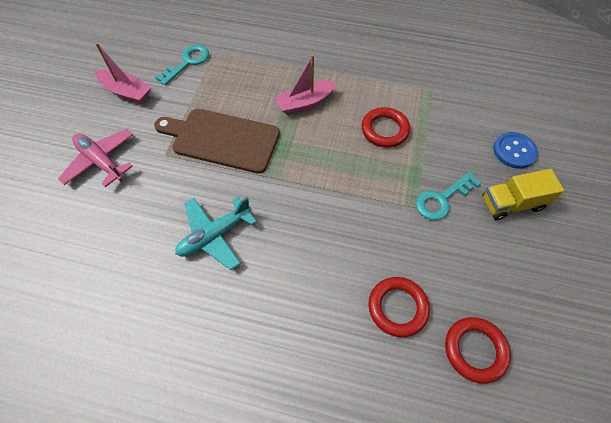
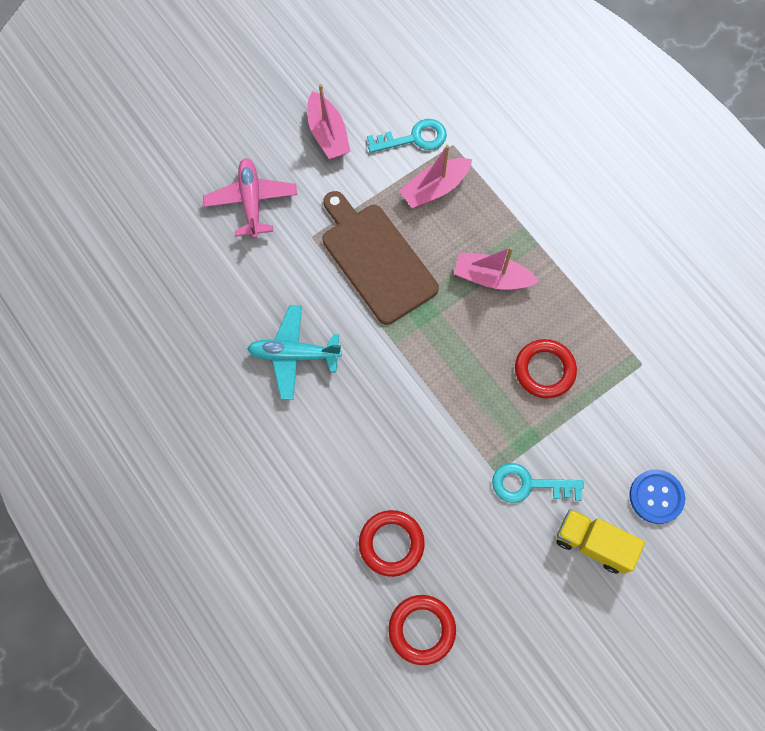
camera: 40 degrees right, 10 degrees up
(225, 79) = (435, 188): none -> pink boat

